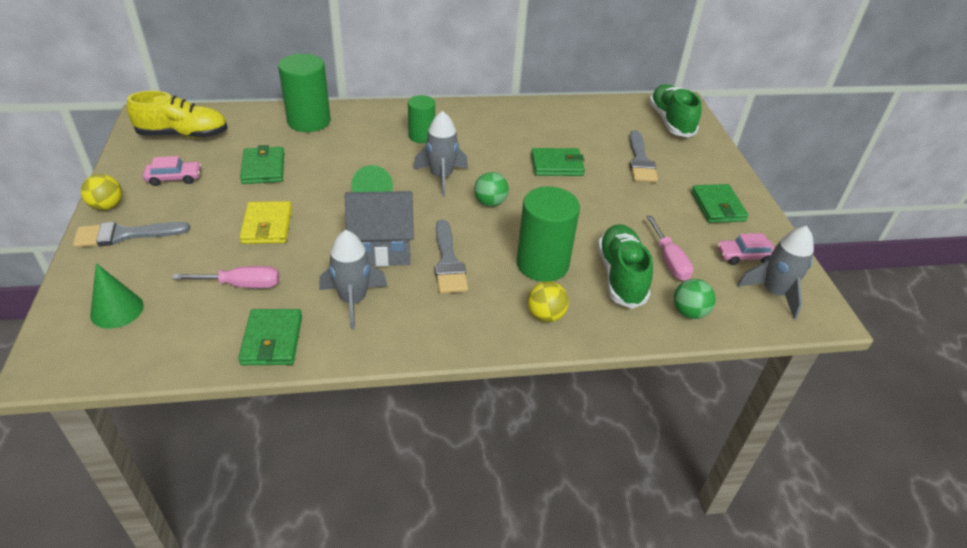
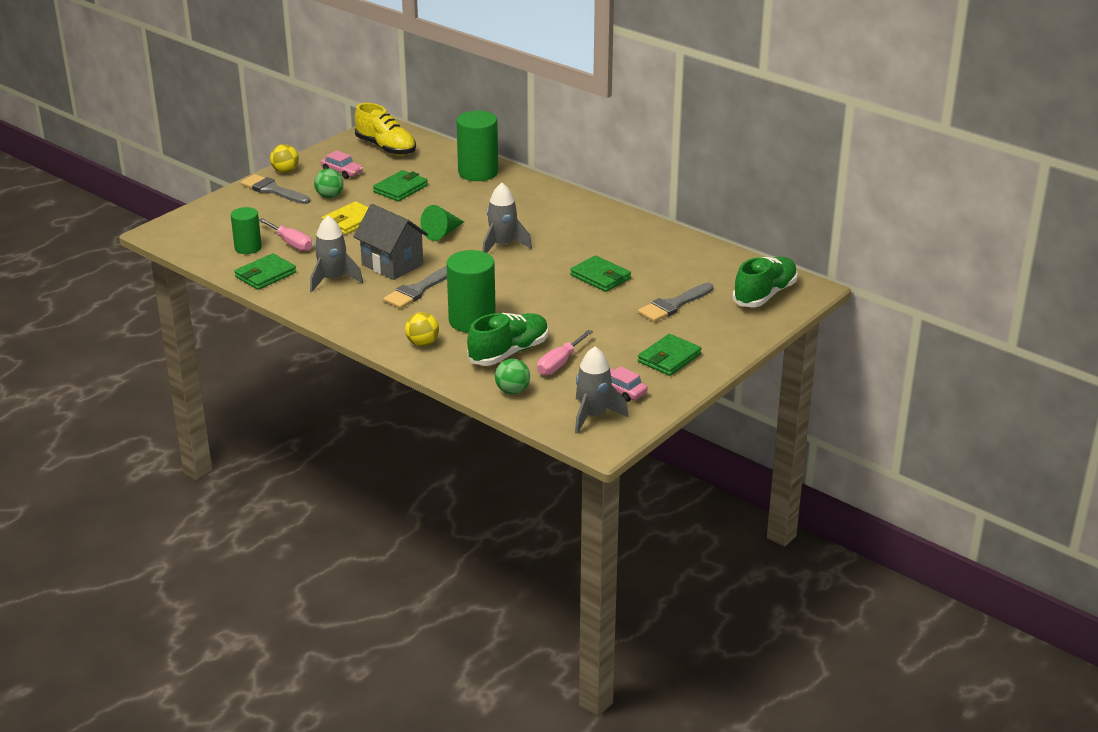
camera: 50 degrees right, 10 degrees down
(117, 310) = (218, 224): green cone -> none
(421, 136) = (538, 215): green cylinder -> green cylinder (248, 248)
(490, 203) = (506, 274): green ball -> green ball (329, 196)

